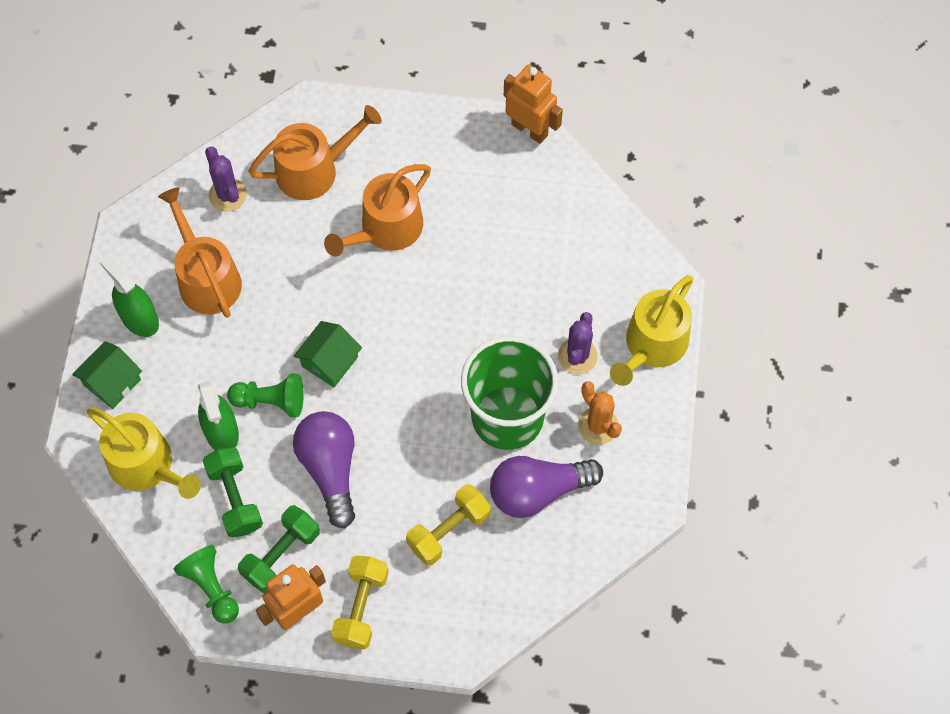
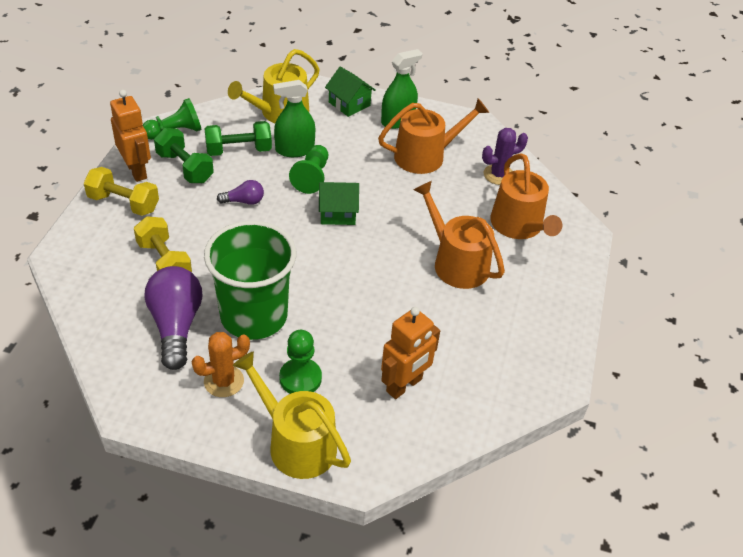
camera: 95 degrees right, 20 degrees down
(329, 361) = (337, 213): green house -> green house turned 45 degrees counterclockwise
(330, 469) = (244, 201): purple light bulb -> purple light bulb, size x0.50
(530, 129) = (557, 383): orange robot -> orange robot (404, 385)
(577, 356) = (300, 378): purple cactus -> green pawn

